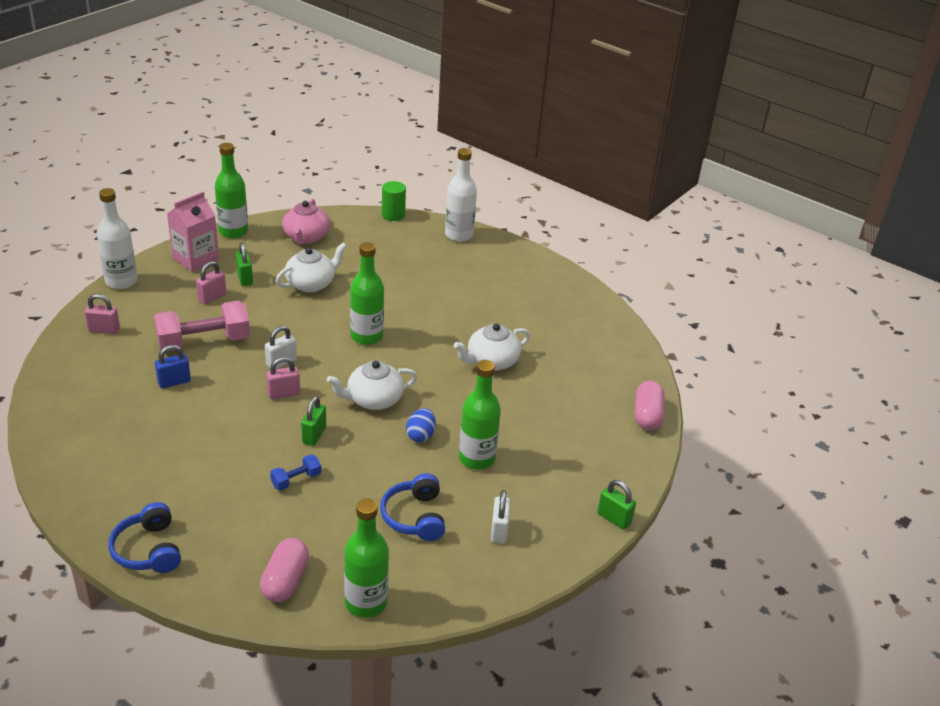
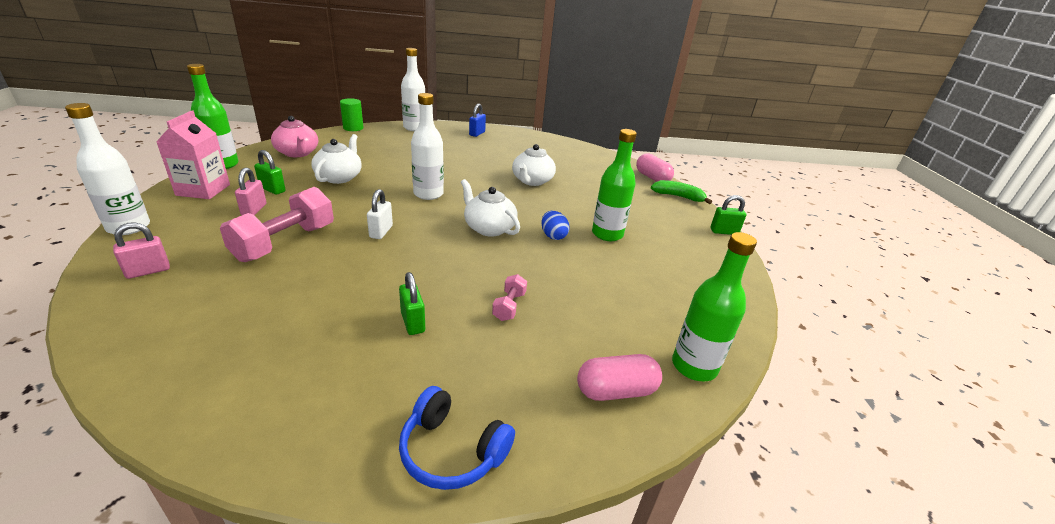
camera: 40 degrees left, 5 degrees down
(174, 382) = (289, 283): blue padlock -> blue padlock (477, 133)
(284, 393) = (412, 251): pink padlock -> none
(285, 580) = (616, 391): pink capsule -> pink capsule turned 75 degrees counterclockwise
(296, 480) = (509, 306): blue dumbbell -> pink dumbbell
(314, 435) = (478, 268): green padlock -> green padlock (413, 322)
(366, 336) = (428, 194): green bottle -> white bottle
(373, 399) = (489, 228): white teapot -> white teapot turned 105 degrees clockwise
(414, 517) = (628, 287): blue headphones -> none
(499, 531) = (686, 268): white padlock -> none
(636, 454) = (678, 196): none -> green banana

